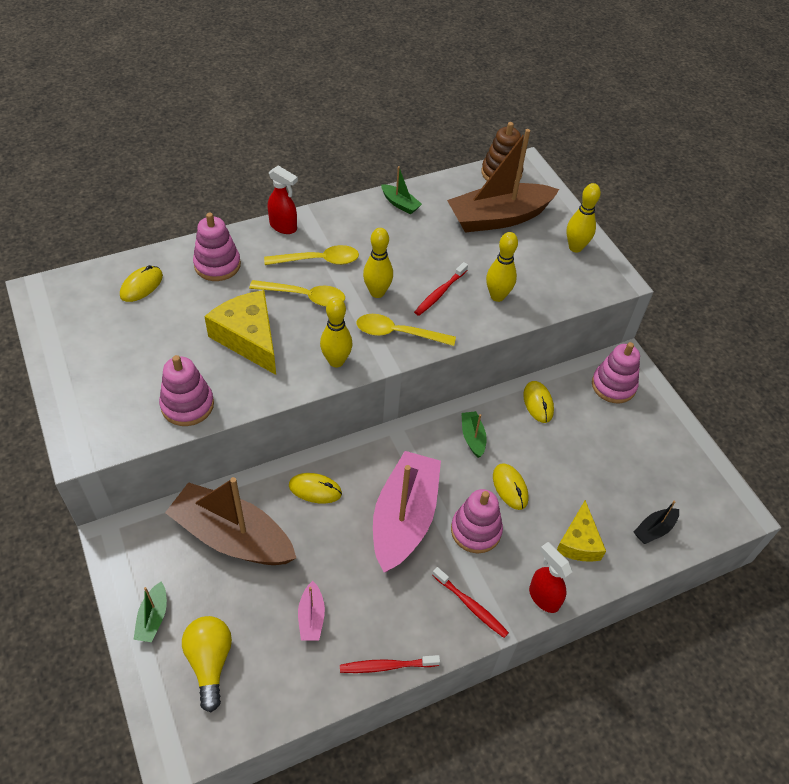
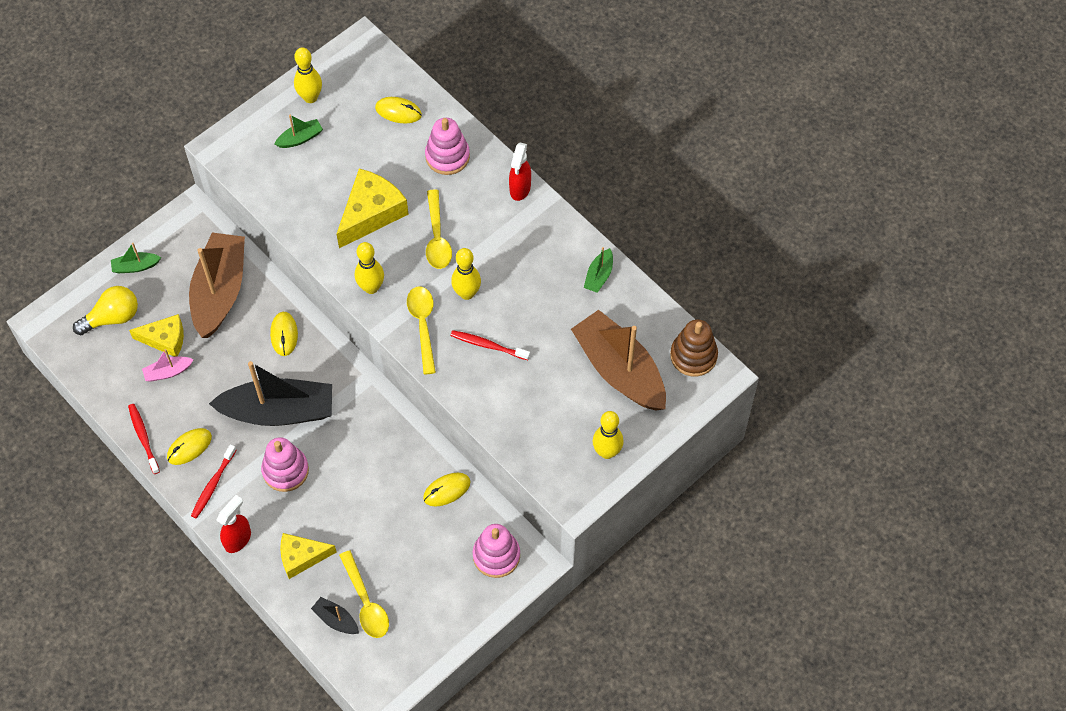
camera: 75 degrees right, 10 degrees up
(187, 405) = (284, 198): pink stacking toy -> none
(267, 609) = (165, 339): none -> yellow cheese
(318, 260) = (487, 233): yellow spoon -> yellow spoon (366, 602)
(404, 518) = (278, 411): pink boat -> black boat
(472, 437) = (384, 443): green boat -> green boat (300, 138)
(497, 296) = (505, 396): yellow bowling pin -> yellow bowling pin (310, 97)
(510, 487) = (340, 487): yellow mouse -> yellow mouse (189, 447)

